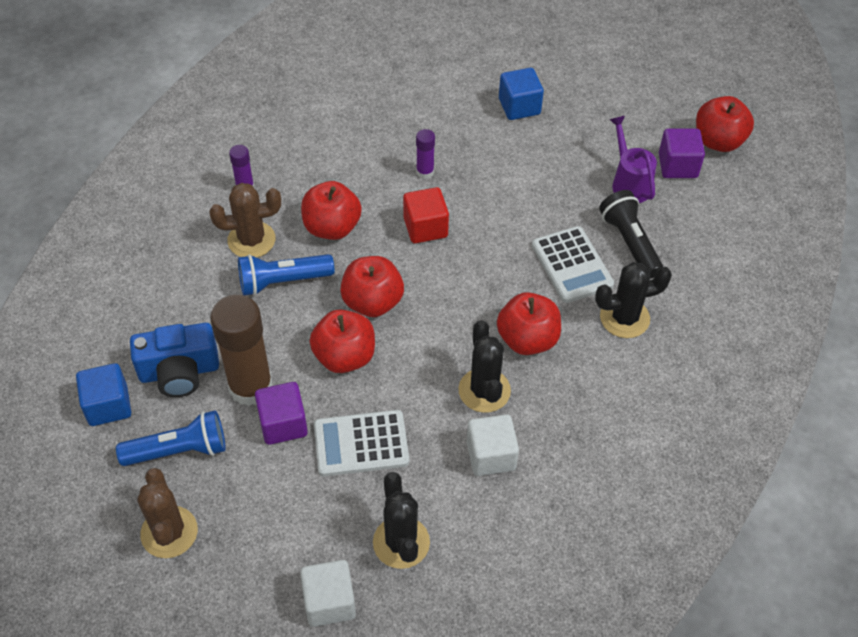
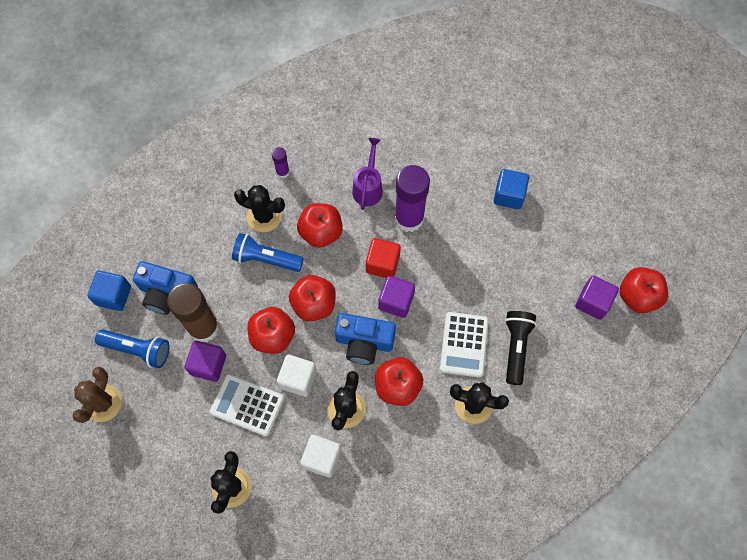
camera: 30 degrees right, 15 degrees up
(251, 240) = (264, 216): brown cactus -> black cactus
(329, 602) = (167, 502): white cube -> white cube (298, 379)
(425, 172) = (409, 218): purple glue stick -> purple glue stick, size x2.15
(458, 313) = (364, 342): none -> blue camera
(466, 257) = (396, 301): none -> purple cube
(629, 183) = (547, 299): purple watering can -> purple watering can (368, 187)

